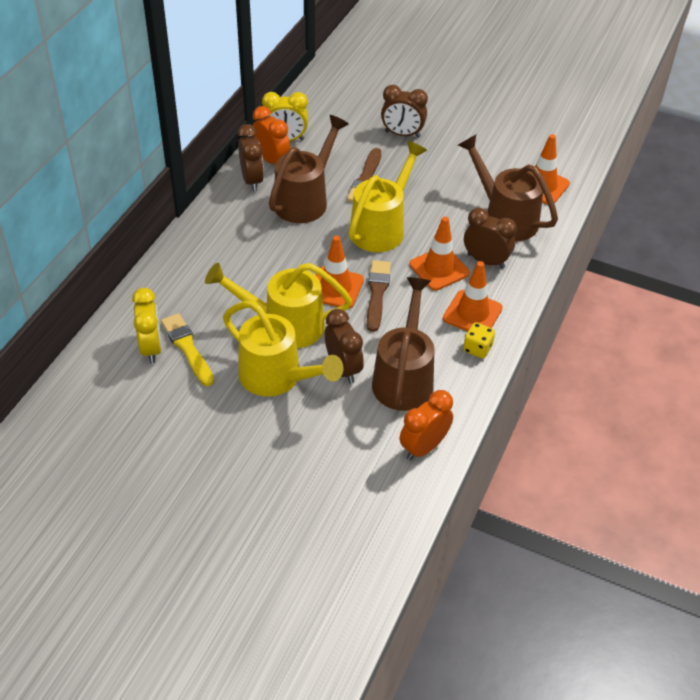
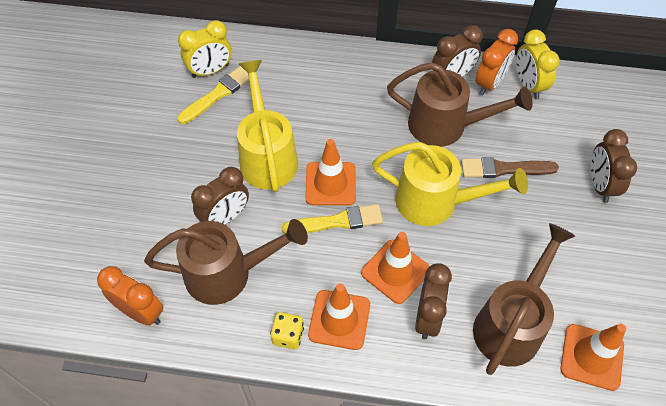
camera: 75 degrees right, 10 degrees up
(277, 378) = (200, 168): yellow watering can -> none
(377, 293) = (337, 221): brown brush -> yellow brush

